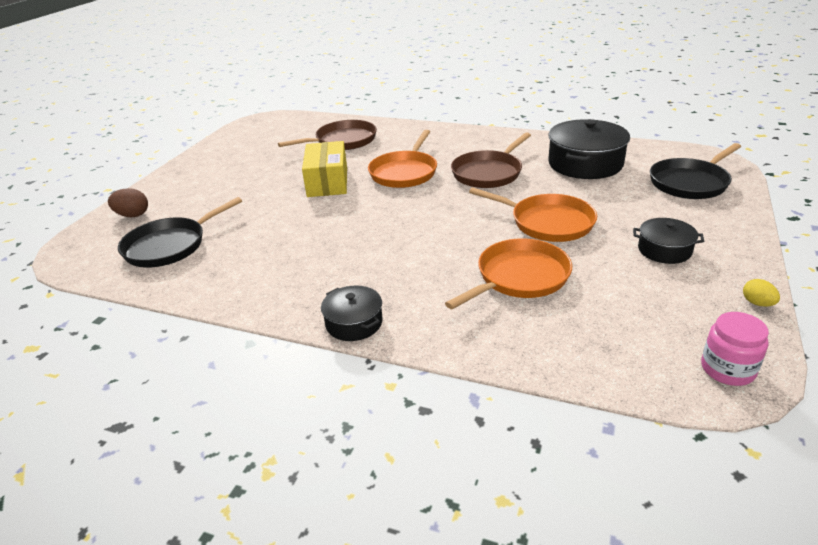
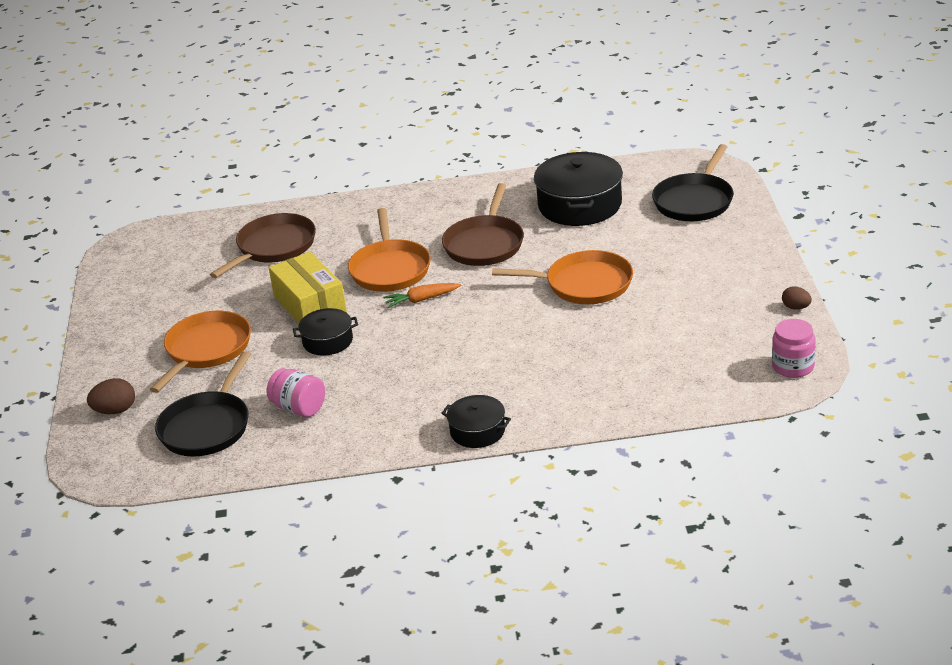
camera: 25 degrees left, 0 degrees up
(242, 253) = (299, 408): none -> pink jar
(407, 199) = (421, 300): none -> orange carrot
(519, 277) = (593, 345): orange pan -> orange pan (206, 349)
(664, 250) = (703, 281): black pot -> black pot (328, 341)
(757, 303) = (796, 307): yellow egg -> brown egg

